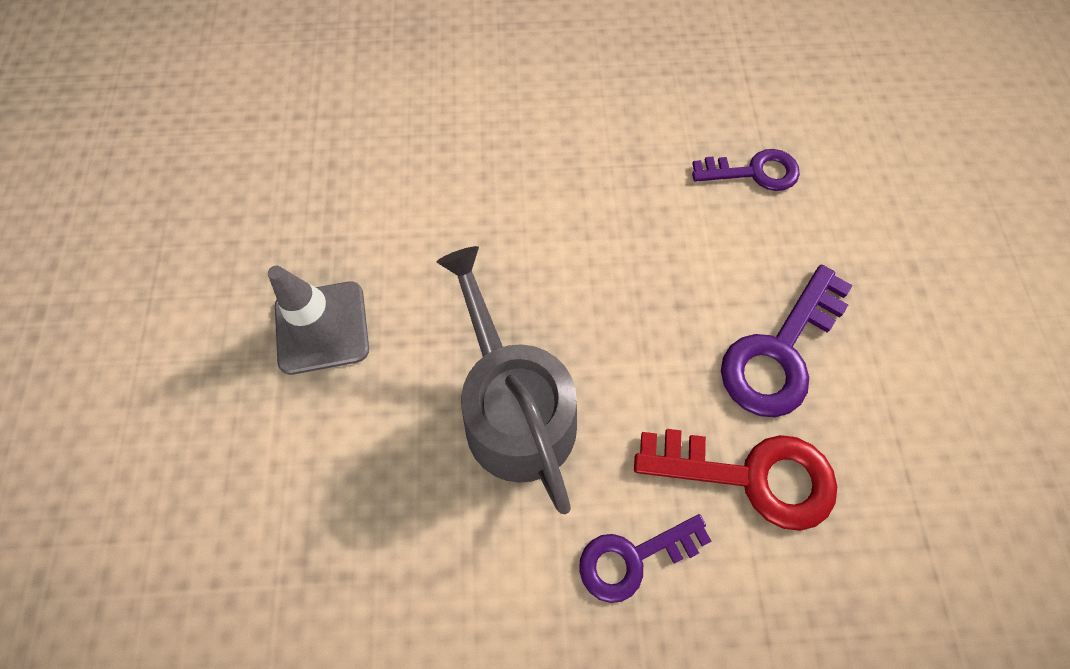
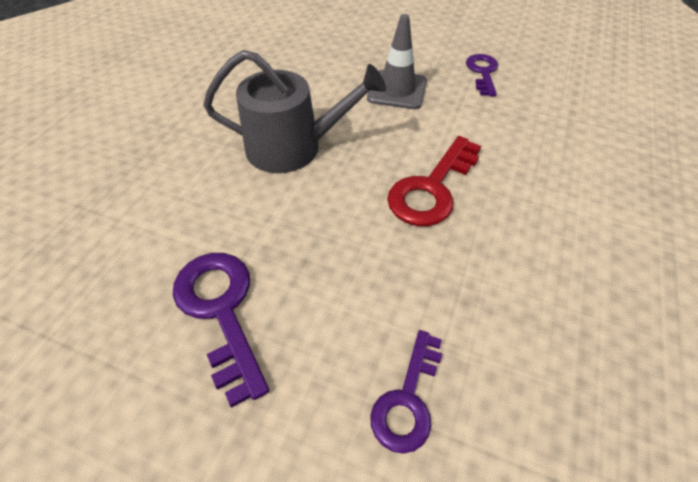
camera: 115 degrees right, 15 degrees down
(633, 558) = (172, 166): purple key -> purple key (482, 72)
(751, 475) = (159, 243): red key -> red key (432, 188)

